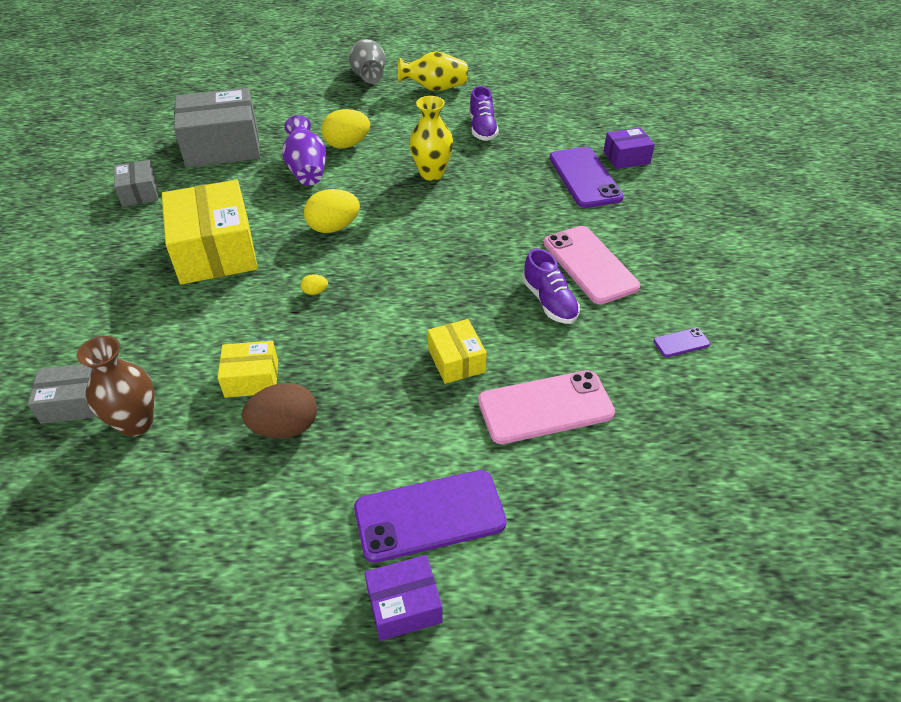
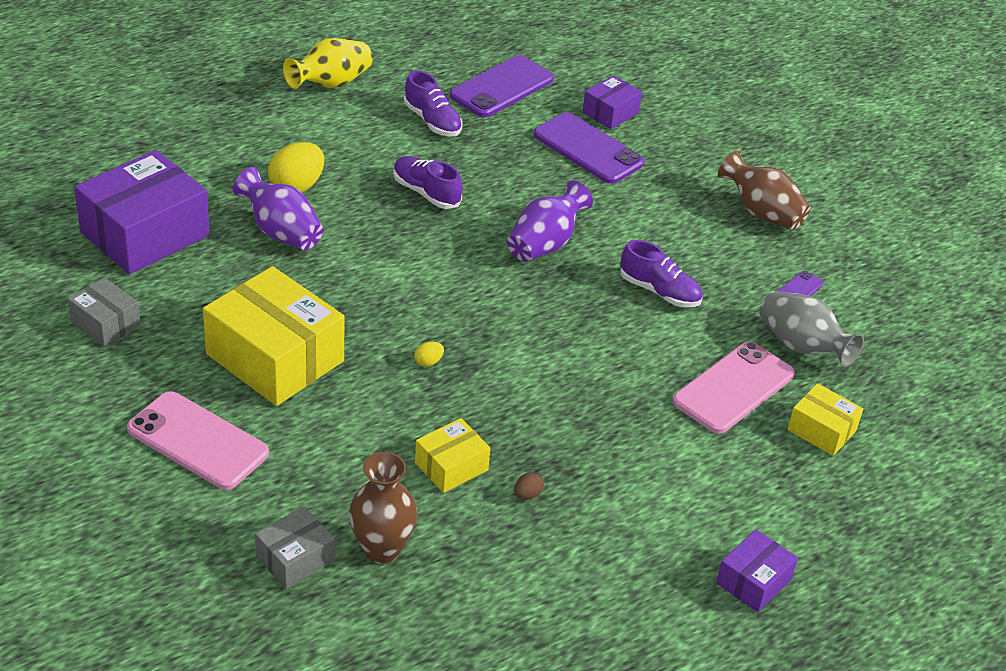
camera: 35 degrees left, 5 degrees down
(222, 146) = (145, 234): grey box -> purple box
(285, 427) = (527, 495): brown egg -> brown egg, size x0.45
(333, 227) = (379, 288): yellow egg -> none
(369, 76) = (234, 89): grey vase -> grey vase (802, 346)
(429, 516) = (715, 511): purple phone -> purple phone (502, 87)
(432, 173) = (426, 193): yellow vase -> purple shoe
(456, 360) = (624, 377): yellow box -> yellow box (821, 430)
(487, 235) = (545, 244): none -> purple vase
(589, 265) = (666, 242): pink phone -> pink phone (197, 441)
(697, 267) = (761, 212): none -> brown vase

